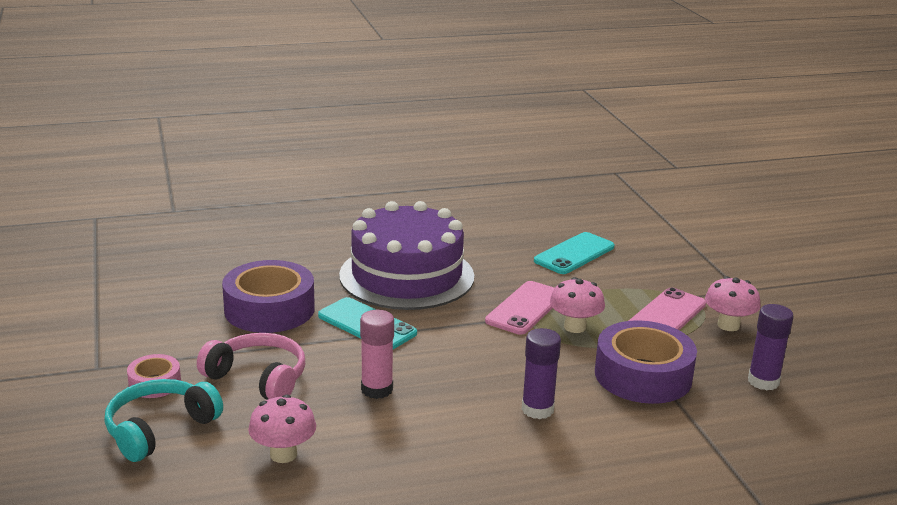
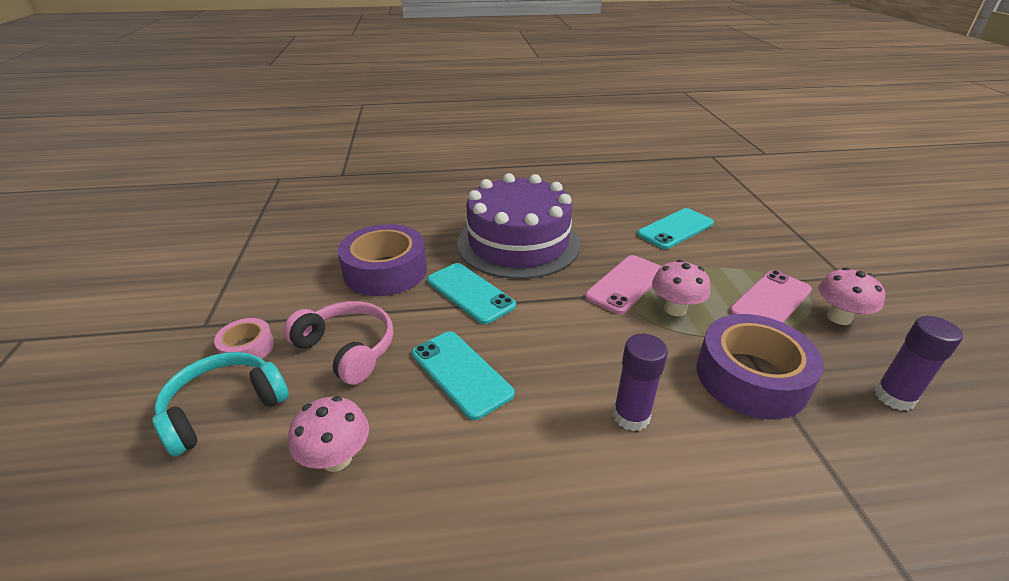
camera: 10 degrees right, 10 degrees up
(377, 389) = (461, 373): pink glue stick -> turquoise phone

